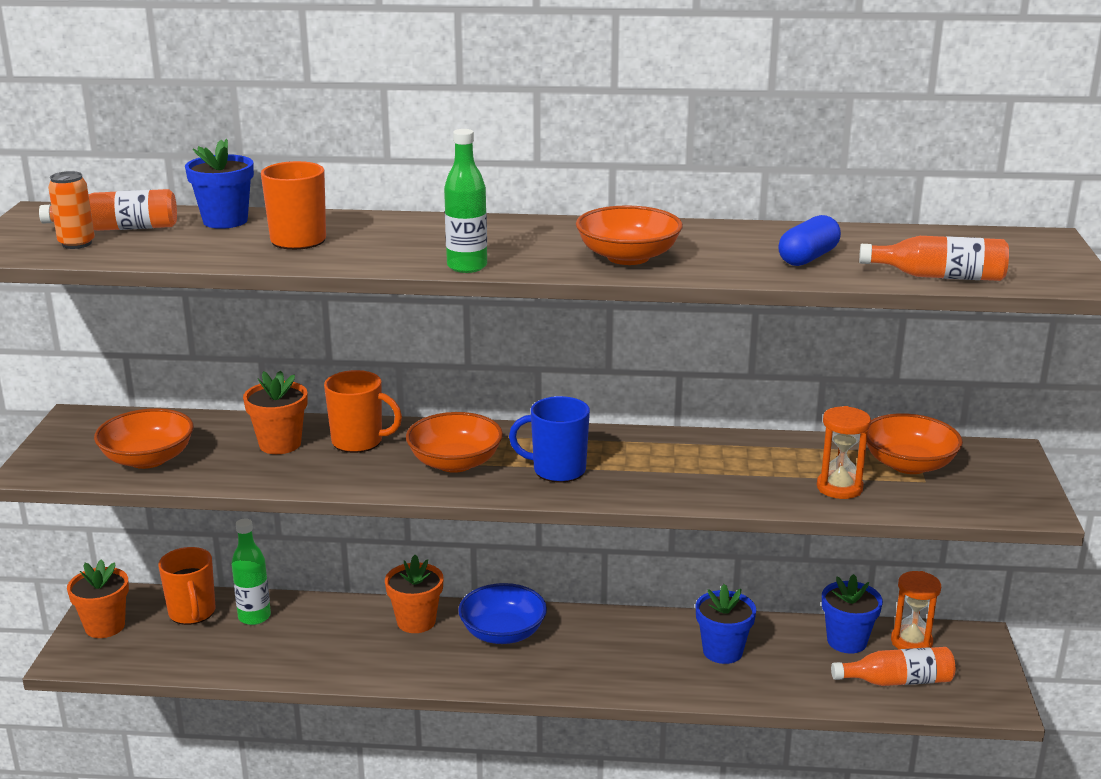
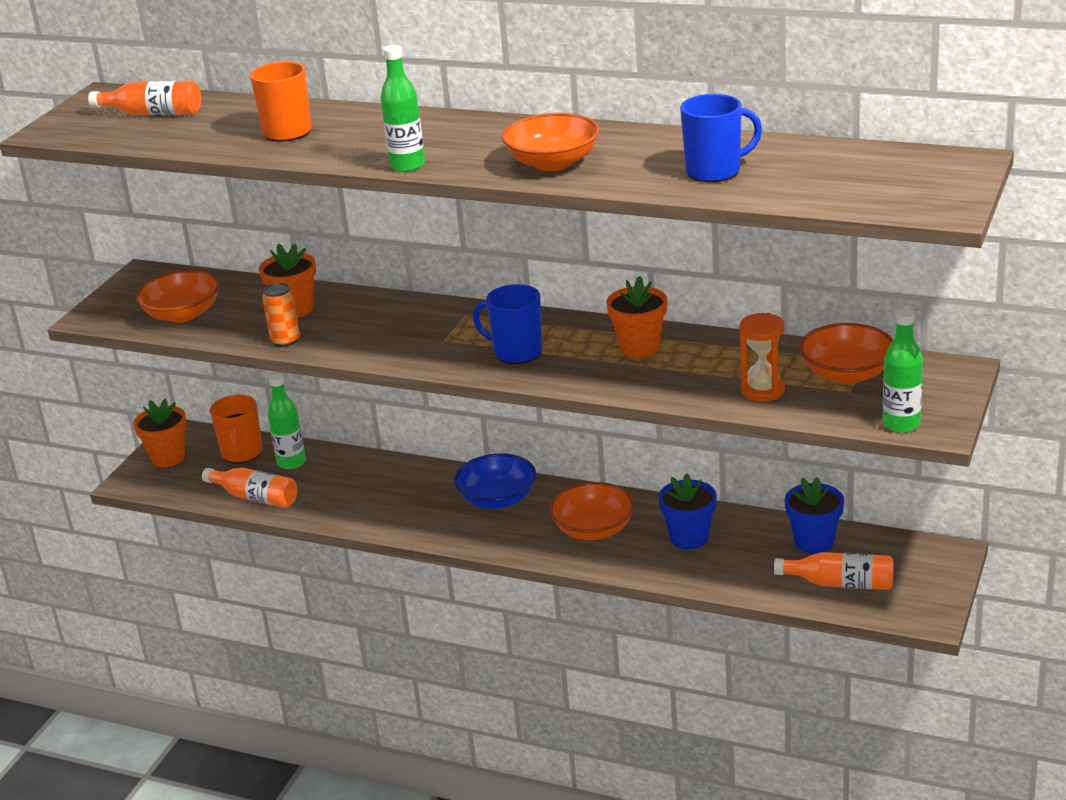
camera: 20 degrees right, 5 degrees up
(77, 244) = (112, 127): orange can -> orange can (285, 341)
(225, 221) = (241, 109): blue flower pot -> none
(359, 442) = (361, 312): orange mug -> none
(416, 621) = (426, 481): orange flower pot -> orange flower pot (639, 347)
(455, 463) = (432, 338): orange bowl -> orange bowl (593, 529)
(808, 258) = (715, 171): blue capsule -> blue mug
(911, 642) = (878, 549): orange hourglass -> none
(939, 276) = (819, 198): orange bottle -> orange bottle (255, 497)
(999, 509) = (901, 424): none -> green bottle

